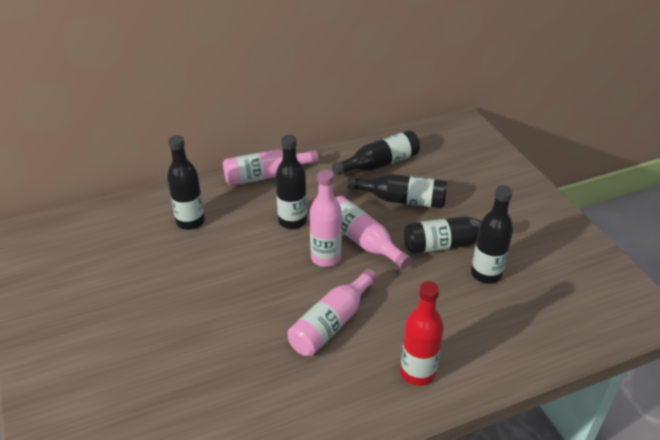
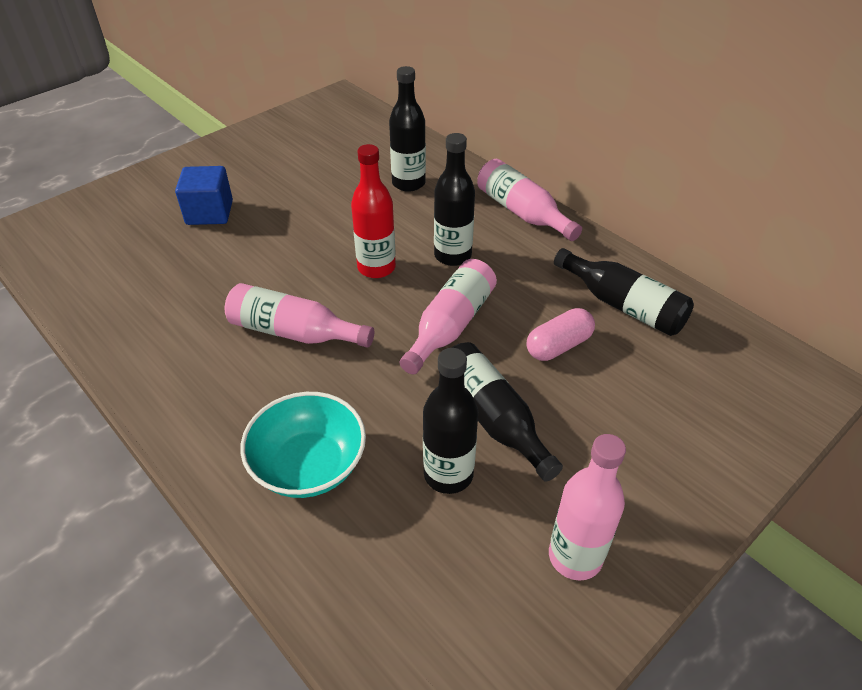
camera: 70 degrees right, 5 degrees up
(141, 356) = (209, 213): none -> blue cube
(326, 258) = (402, 300): pink bottle -> pink bottle (575, 556)
(402, 200) = (558, 346): black bottle -> pink capsule
(417, 372) = (236, 430): red bottle -> red bottle (376, 267)
(461, 338) = (309, 465): none -> turquoise bowl

